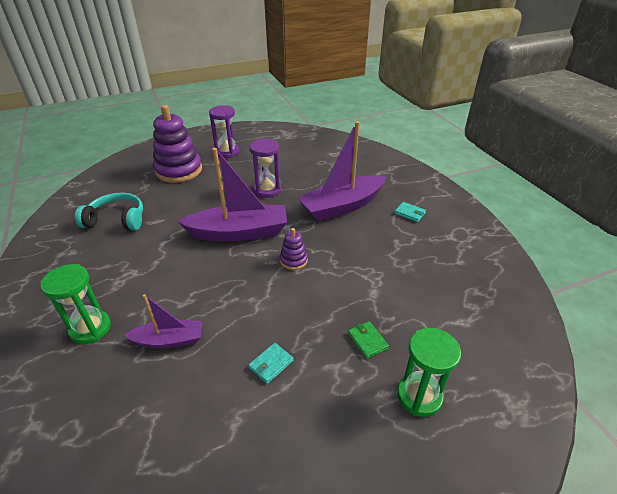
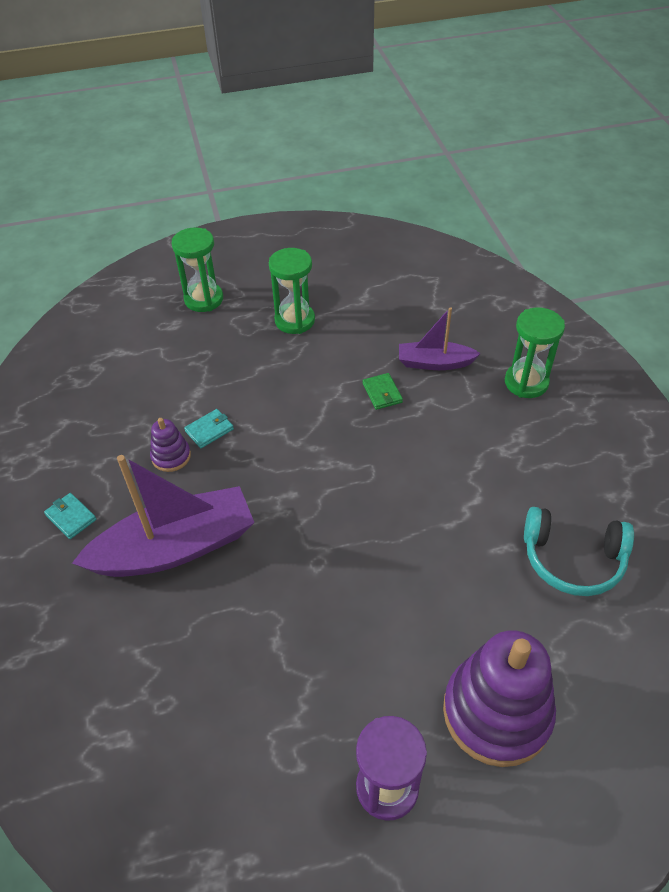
camera: 170 degrees left, 10 degrees up
(239, 232) = (359, 506): purple boat -> none
(267, 190) = (302, 611): purple hourglass -> none
(271, 364) = (329, 333): turquoise wallet -> turquoise wallet (209, 430)
(293, 260) = (283, 446): purple stacking toy -> purple stacking toy (171, 456)
(310, 377) = (295, 320): none -> green hourglass
(367, 341) = (228, 343): green wallet -> green wallet (382, 393)

